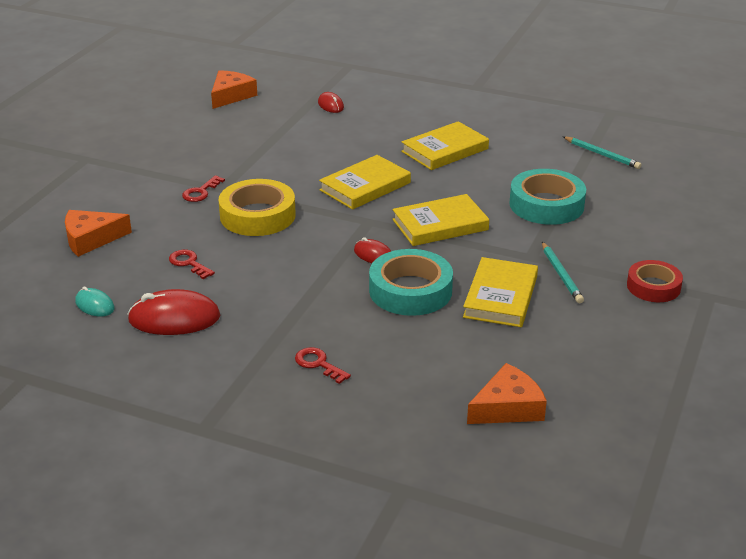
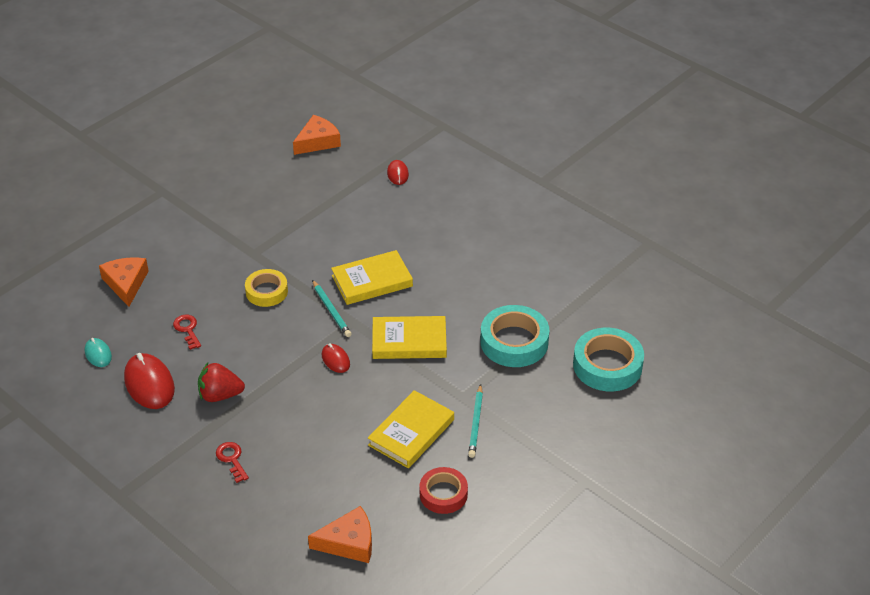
camera: 20 degrees right, 10 degrees up
(91, 239) = (126, 283): orange cheese -> orange cheese turned 75 degrees clockwise
(174, 318) = (149, 384): red mouse -> red mouse turned 45 degrees clockwise
(200, 192) = (235, 253): red key -> none
(257, 215) = (266, 291): yellow tape -> yellow tape, size x0.64
(265, 311) = (220, 395): none -> red strawberry
(410, 291) = (343, 406): turquoise tape -> turquoise tape (607, 365)
(445, 150) = (465, 254): yellow book -> none
(602, 154) = (603, 295): turquoise pencil -> turquoise pencil (331, 310)
(653, 287) = (545, 457): red tape -> red tape (443, 494)

